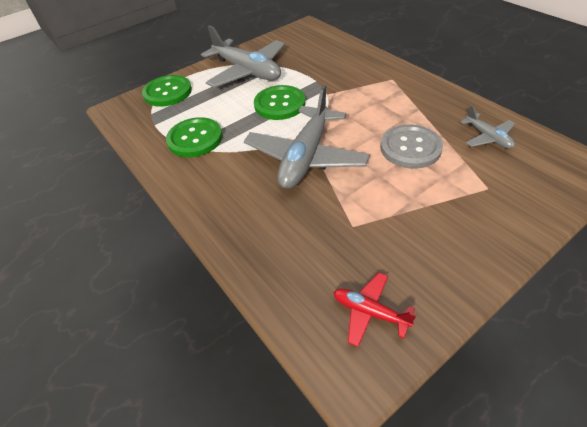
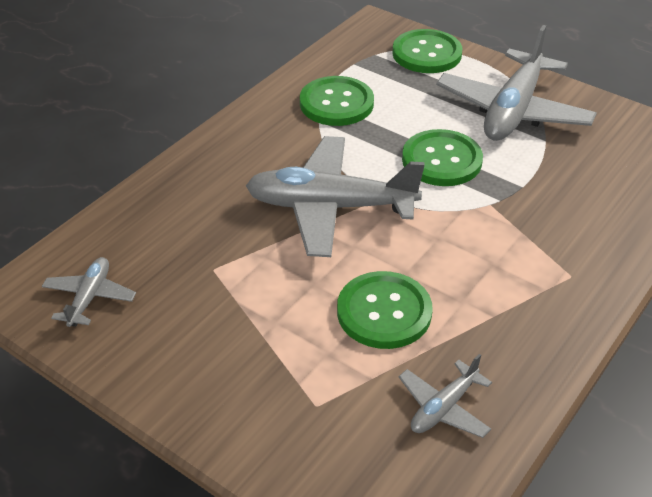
camera: 70 degrees right, 5 degrees down
(370, 312) = (89, 298): red plane -> grey plane
(410, 148) = (384, 312): grey button -> green button

